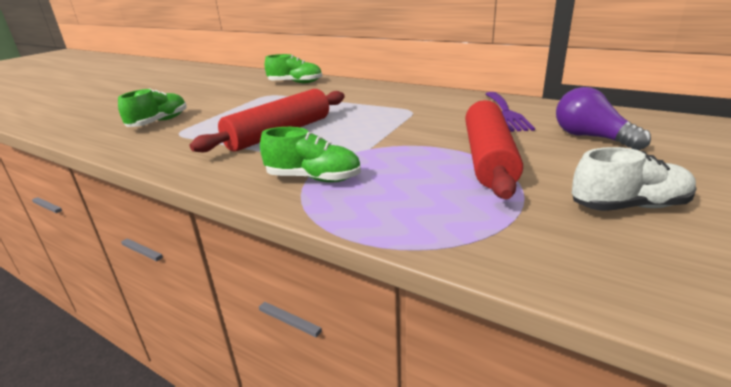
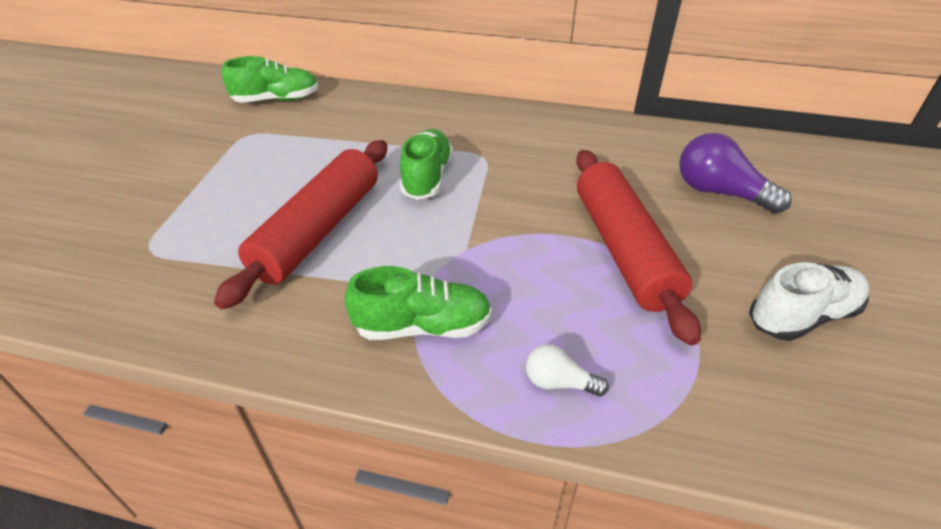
camera: 20 degrees left, 15 degrees up
(159, 122) = (96, 224): green shoe -> green shoe (427, 177)
(391, 215) = (559, 382): none -> white light bulb
(506, 113) = (605, 151): purple fork -> none

